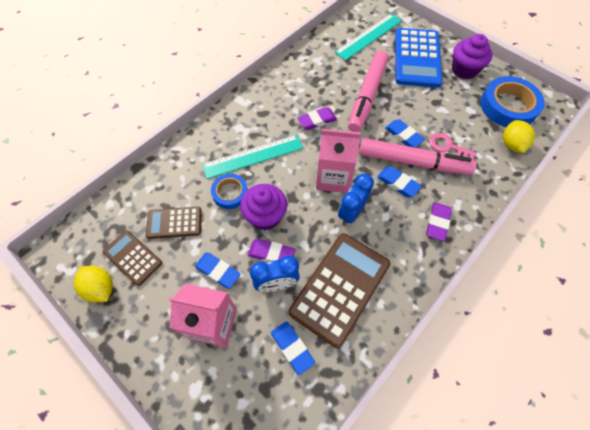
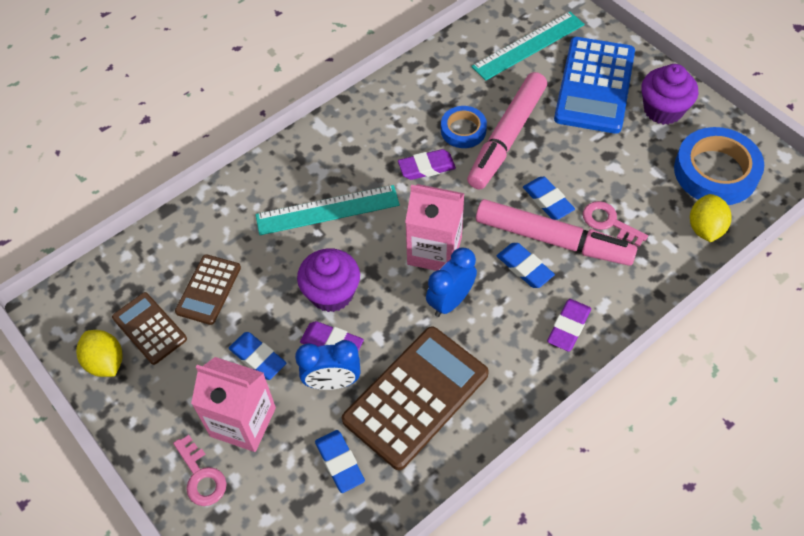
camera: 10 degrees right, 5 degrees down
(174, 223) = (208, 289): brown calculator -> brown calculator turned 75 degrees counterclockwise
(186, 373) = (201, 476): none -> pink key
(230, 193) = (288, 257): blue tape -> blue tape (463, 130)

